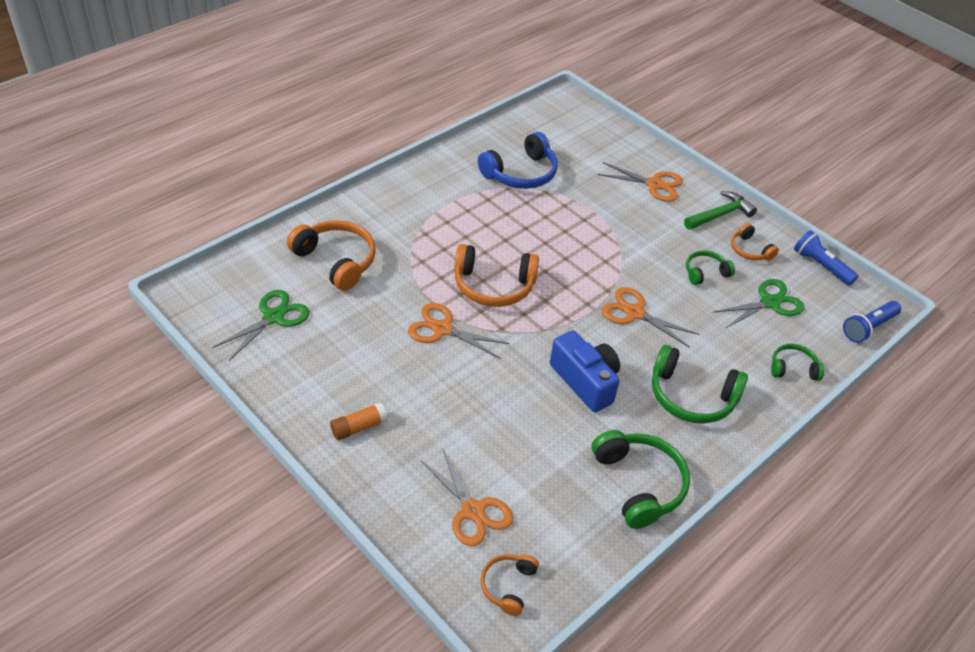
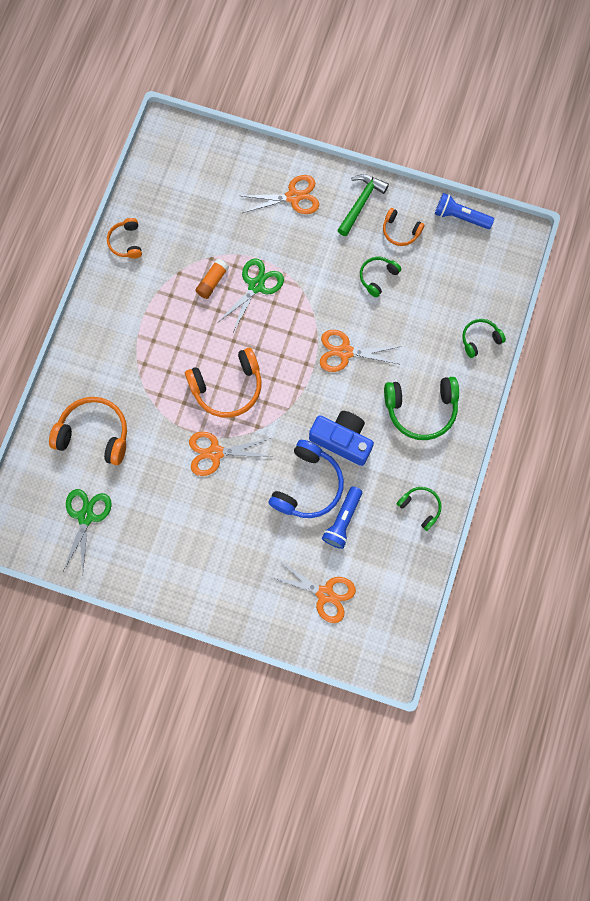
camera: 25 degrees left, 30 degrees up
(359, 427) = (210, 574): orange glue stick -> orange glue stick (212, 282)
(508, 586) = (377, 635): orange headphones -> orange headphones (126, 242)
(521, 173) = (180, 248): blue headphones -> blue headphones (308, 485)
(639, 484) = (420, 507): green headphones -> green headphones, size x0.56
(769, 303) = (438, 281): green scissors -> green scissors (256, 286)
(868, 328) = (518, 265): blue flashlight -> blue flashlight (342, 520)

